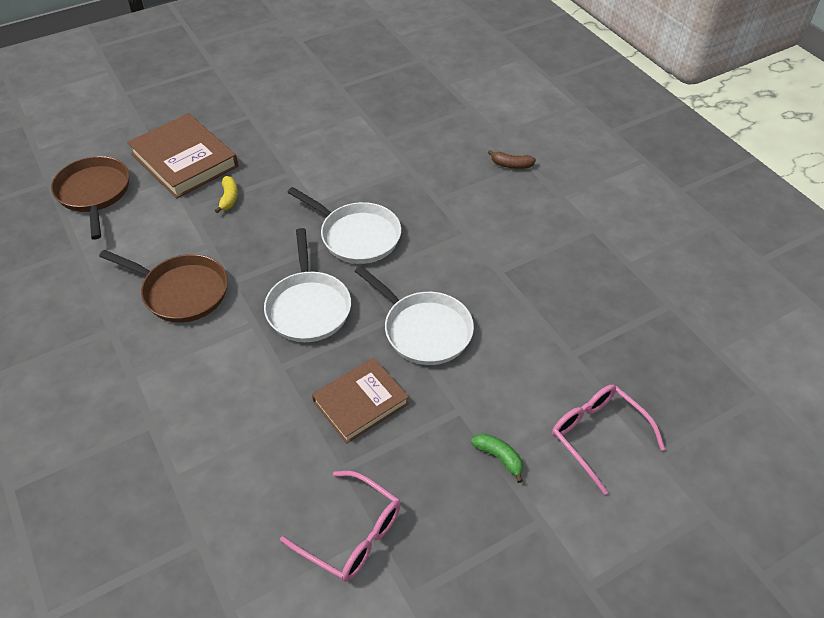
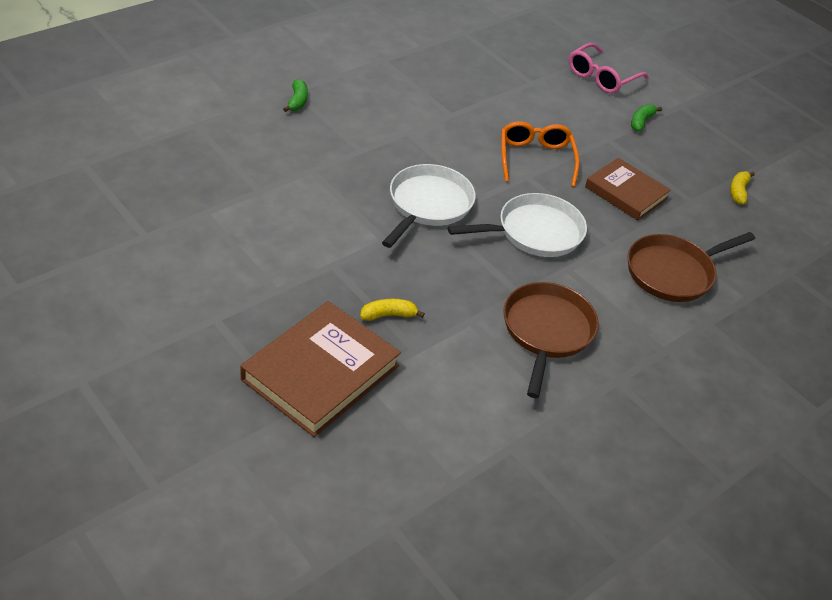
camera: 105 degrees left, 5 degrees down
(94, 193) = (405, 459): brown pan -> brown pan (673, 272)
(352, 534) = (738, 191): pink glasses -> yellow banana
(424, 330) = (535, 158): white pan -> orange glasses
(511, 165) = (297, 101): brown banana -> green banana

